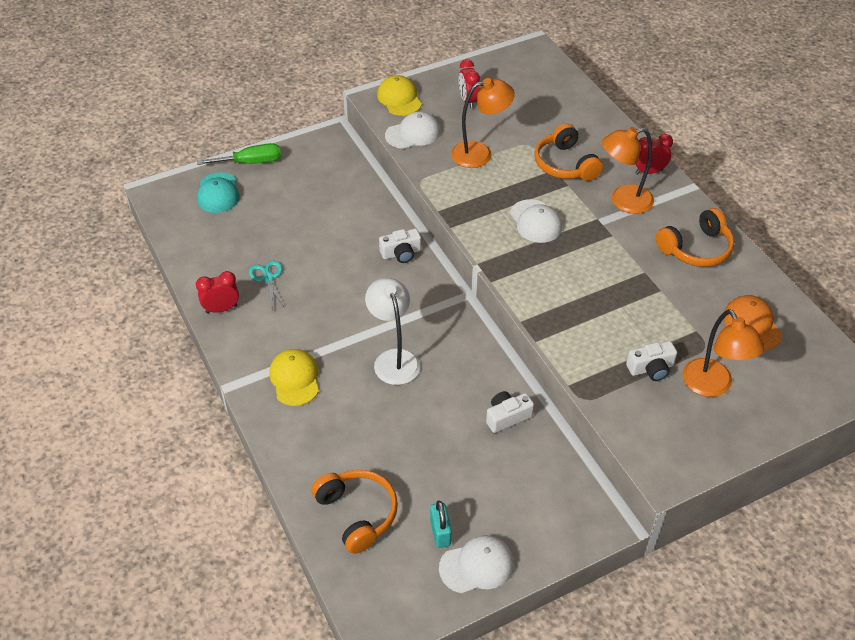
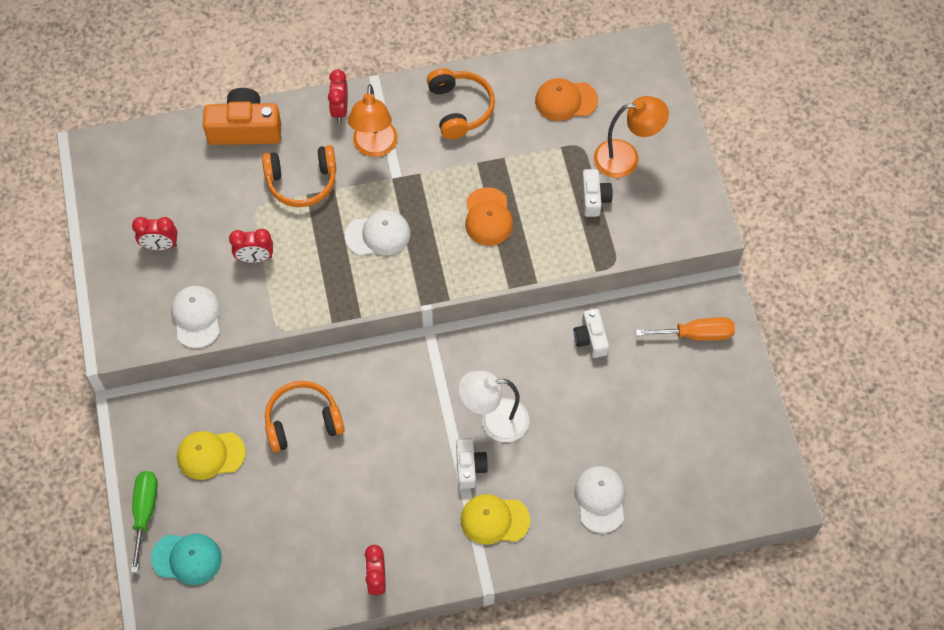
camera: 75 degrees left, 15 degrees up
(268, 278) = (345, 524): turquoise scissors -> none
(357, 514) = (667, 493): orange headphones -> orange headphones (303, 421)
(399, 98) = (127, 317): yellow cap -> yellow cap (210, 455)
(401, 253) = (350, 381): white camera -> white camera (469, 467)
(440, 532) = (701, 427): turquoise padlock -> none
(477, 566) = (740, 406): white cap -> white cap (600, 499)
(480, 153) = (255, 258): orange lamp -> red clock
(547, 508) = (696, 334): none -> orange screwdriver
(590, 292) = (488, 217): none -> orange cap
(598, 121) = (245, 129): none -> orange camera

